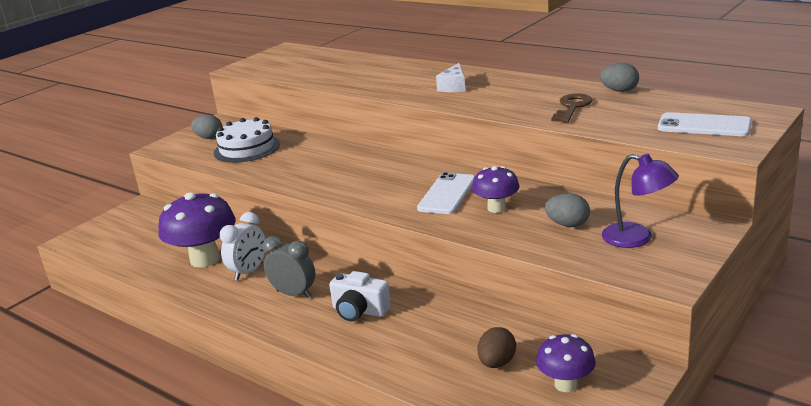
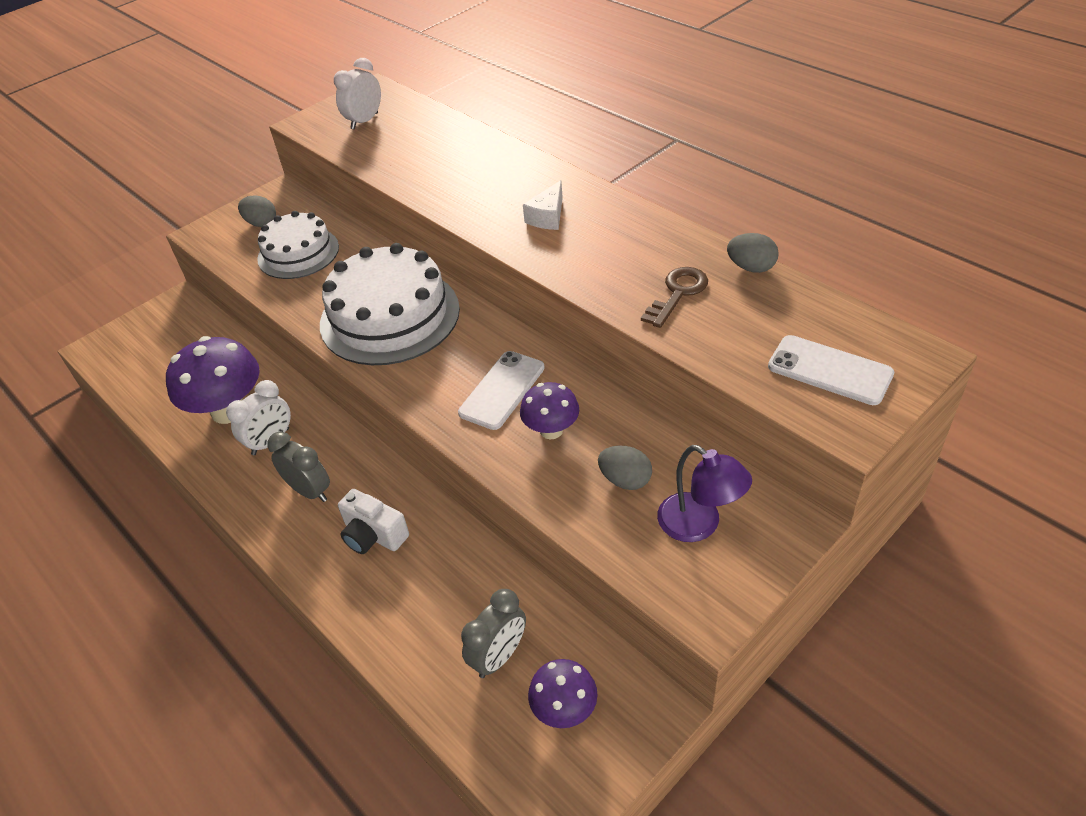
camera: 10 degrees right, 20 degrees up
(286, 62) = (364, 121): none -> white clock
(337, 170) = (390, 316): none -> white cake
(497, 363) = (499, 656): brown egg -> grey clock

